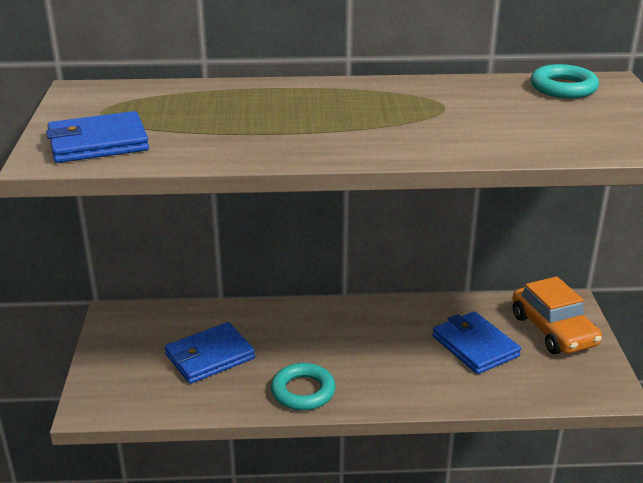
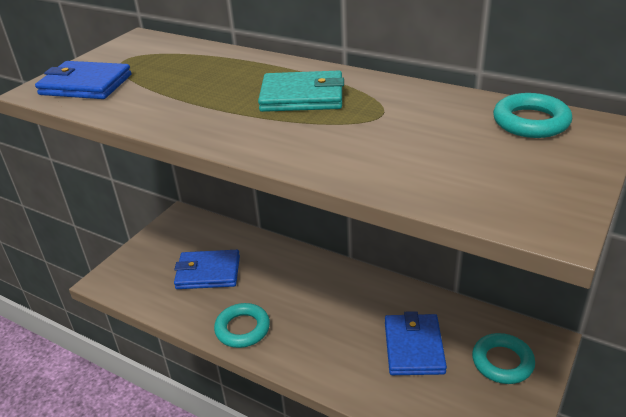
camera: 35 degrees right, 5 degrees up
(353, 107) = (302, 96): none -> turquoise wallet
(553, 330) = (502, 362): orange car -> turquoise ring

